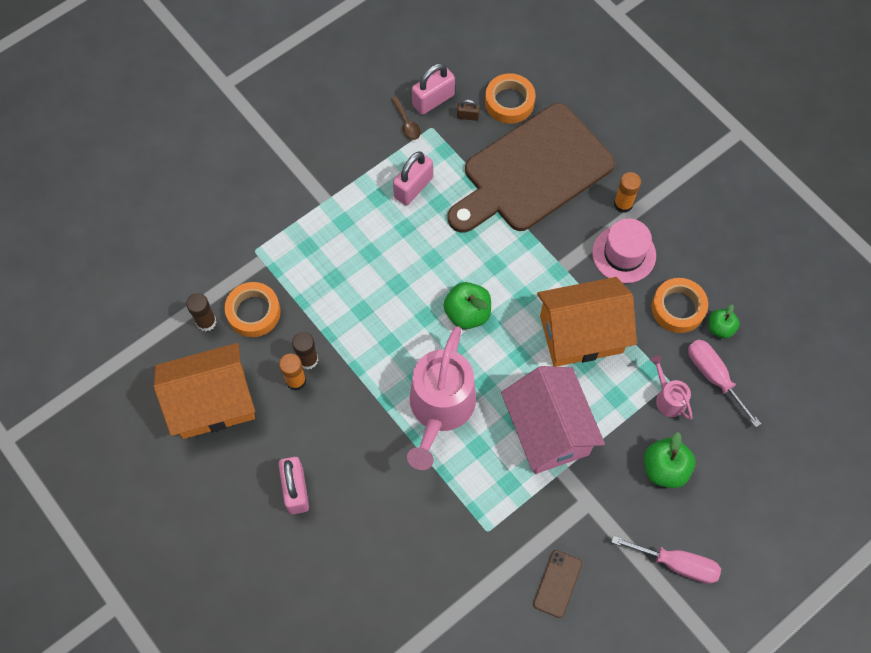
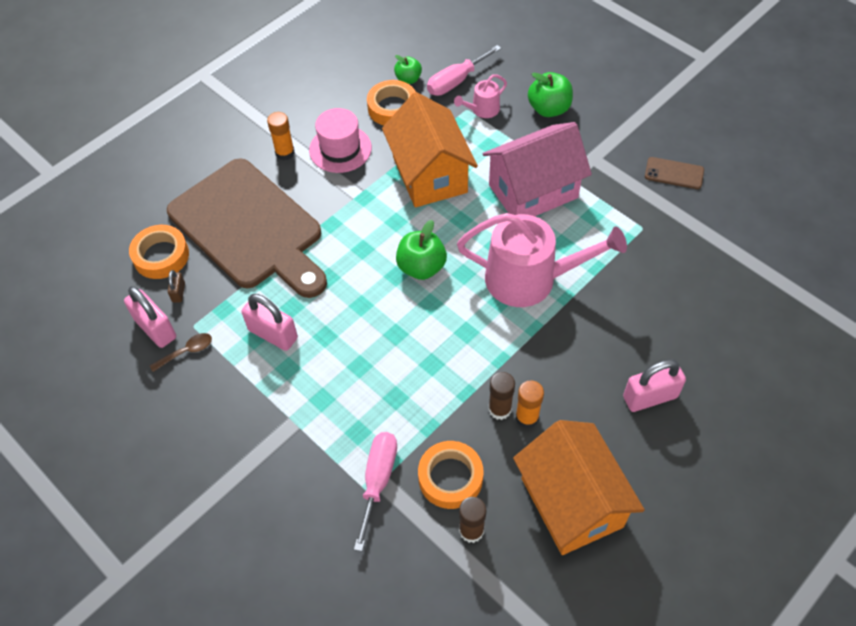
camera: 95 degrees left, 10 degrees down
(677, 564) = (630, 97): pink screwdriver -> pink screwdriver (378, 480)

